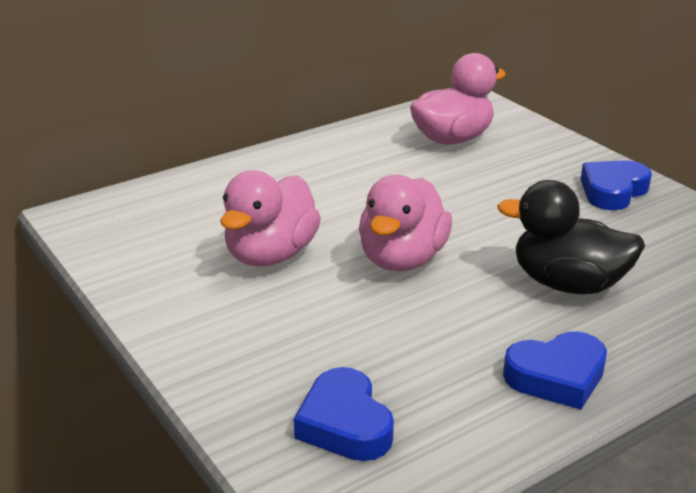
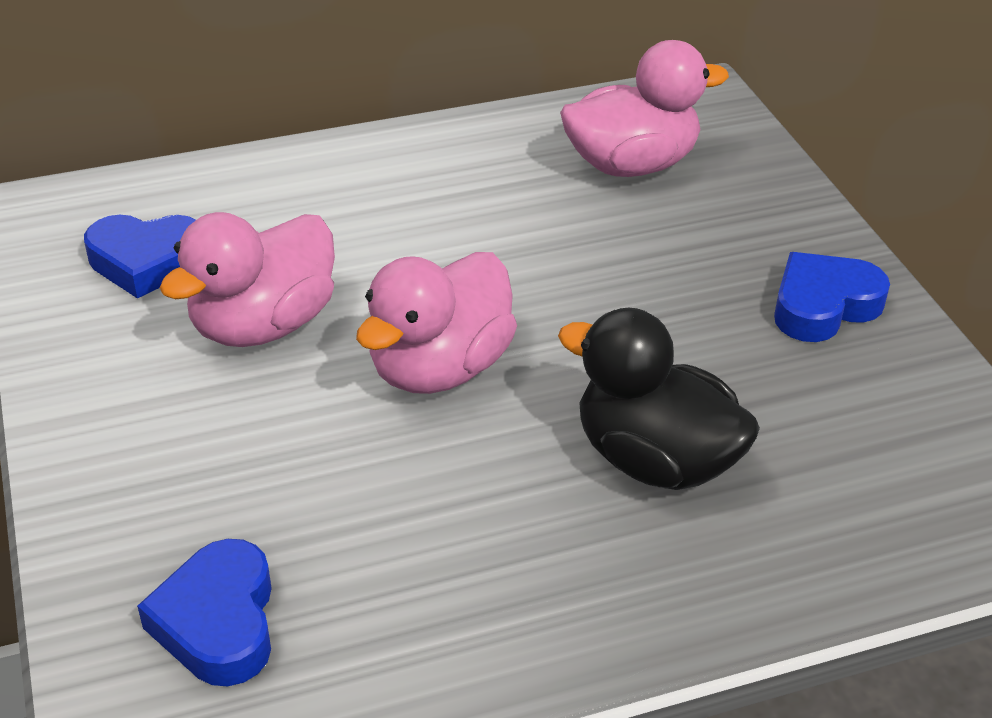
camera: 15 degrees right, 10 degrees up
(556, 377) = (547, 614): blue heart -> blue heart (147, 261)

